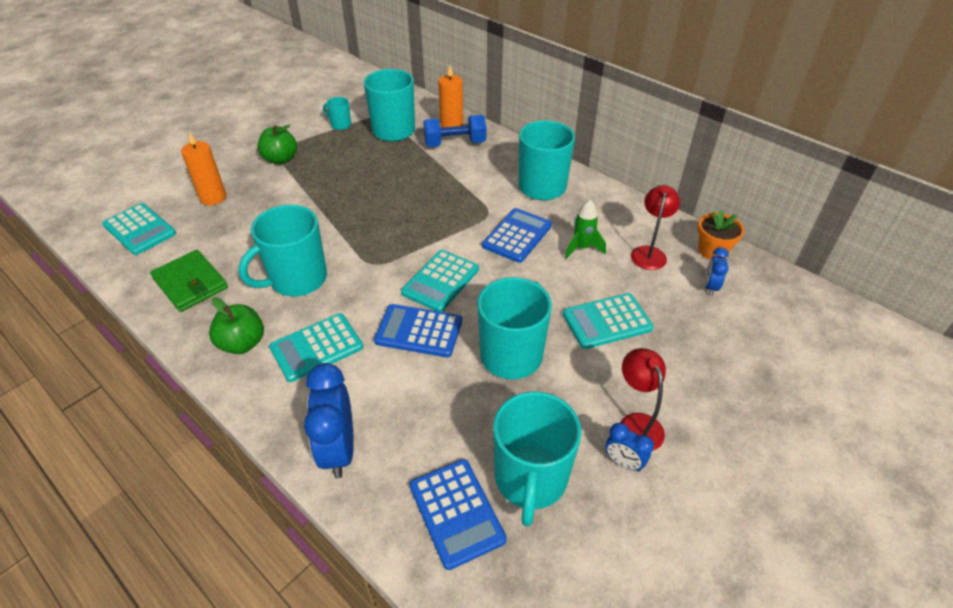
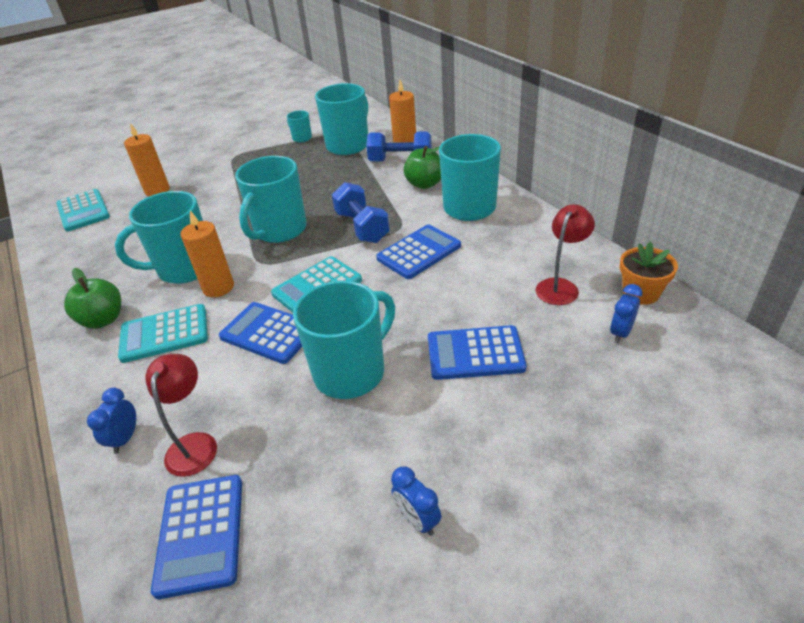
camera: 20 degrees right, 5 degrees down
(190, 283) = (94, 260): green wallet -> none
(281, 159) = (232, 163): green apple -> green apple (424, 184)
(338, 450) = (125, 438): blue clock -> blue clock, size x0.53
(344, 294) = (218, 287): none -> orange candle
(452, 217) = (362, 227): none -> blue dumbbell
(530, 480) = (299, 516): turquoise mug -> turquoise mug (279, 230)
(582, 248) = (484, 272): green rocket -> none
(607, 321) = (475, 353): turquoise calculator -> blue calculator
(636, 424) = (455, 476): red lamp -> red lamp (194, 444)

